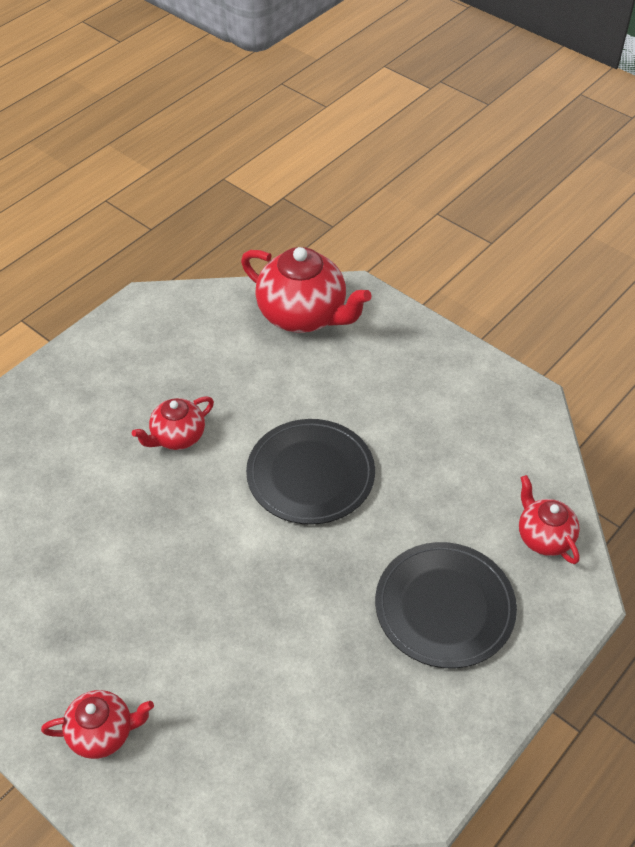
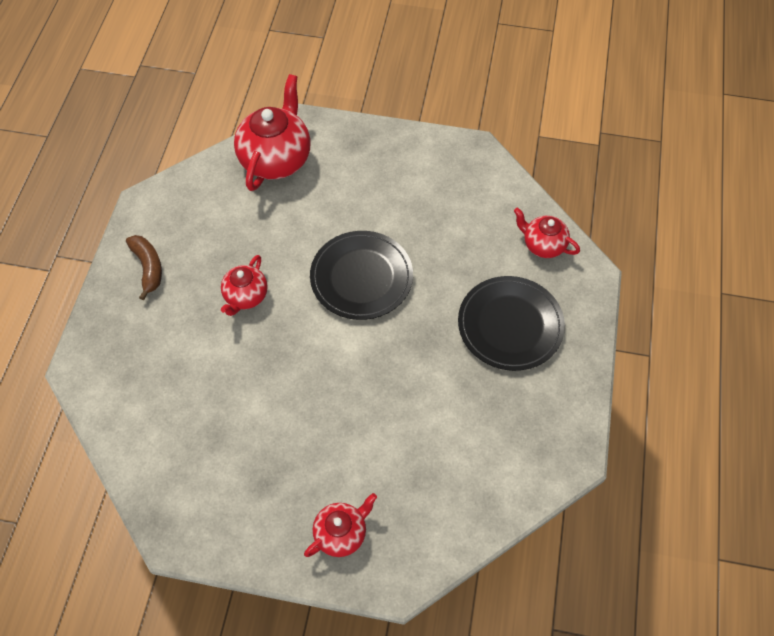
camera: 30 degrees left, 10 degrees up
(104, 364) = (148, 267): none -> brown banana
(303, 315) = (276, 159): red teapot -> red teapot turned 75 degrees counterclockwise

